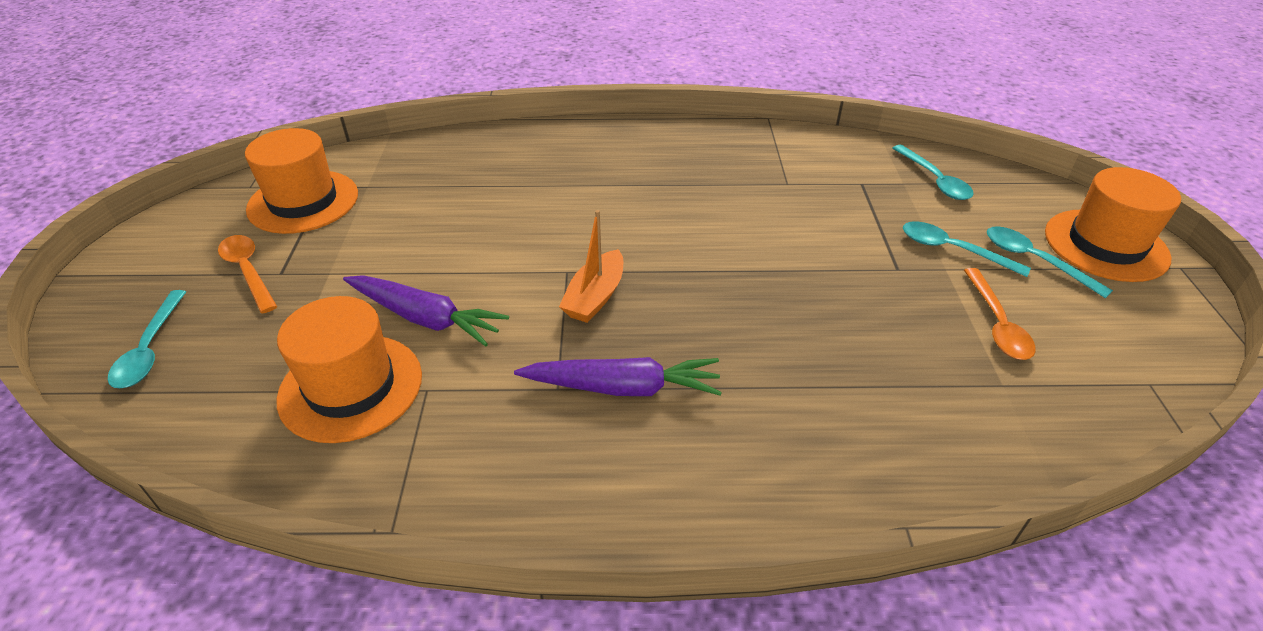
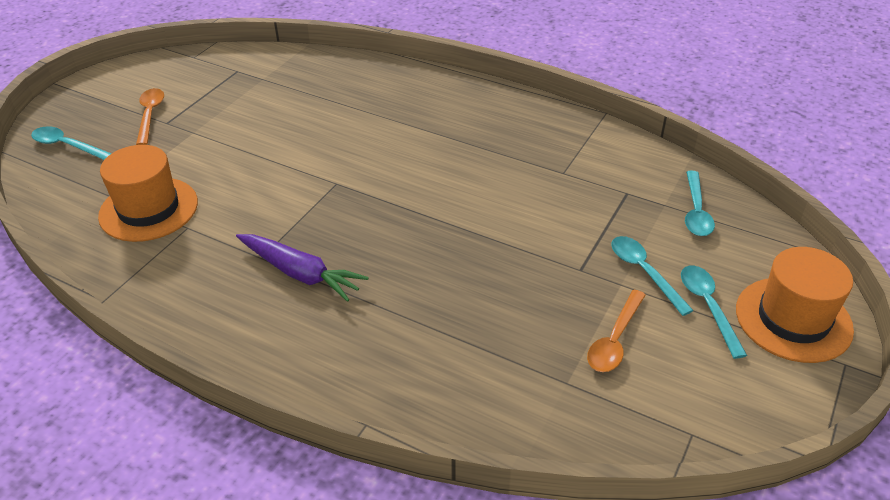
camera: 30 degrees right, 0 degrees up
(150, 349) = (67, 146): turquoise spoon -> turquoise spoon turned 90 degrees clockwise
(303, 201) = (216, 78): orange hat -> none
(426, 318) = (223, 182): purple carrot -> none
(595, 297) = (338, 207): orange boat -> none

